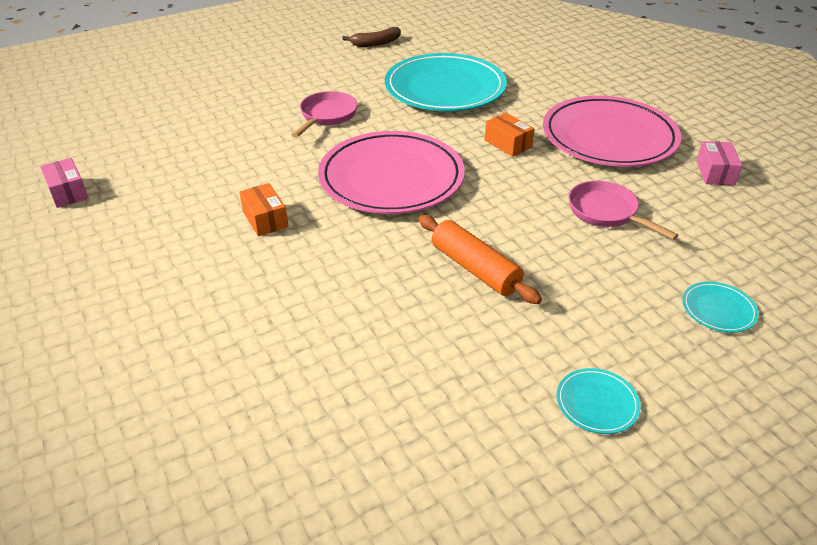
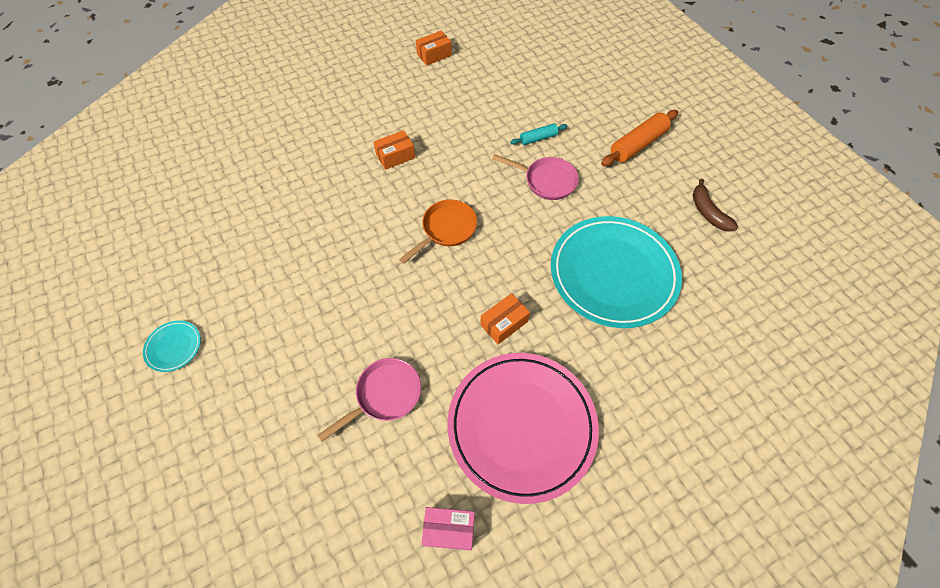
camera: 90 degrees right, 20 degrees up
(68, 192) = (434, 55): pink box -> orange box
(261, 118) = (538, 138): none -> turquoise rolling pin
(391, 178) = (446, 230): pink plate -> orange pan
(475, 269) = (321, 284): orange rolling pin -> orange rolling pin (637, 144)
(718, 310) = (241, 461): turquoise plate -> none

